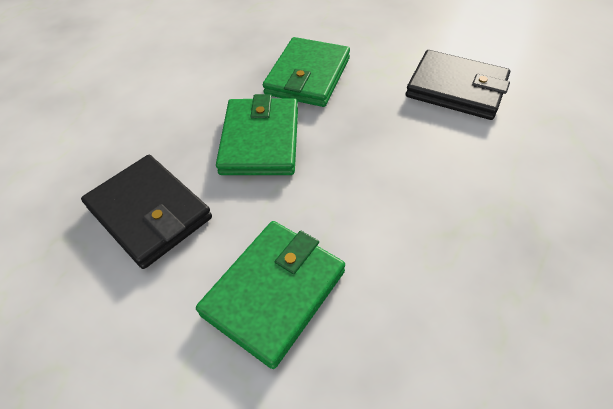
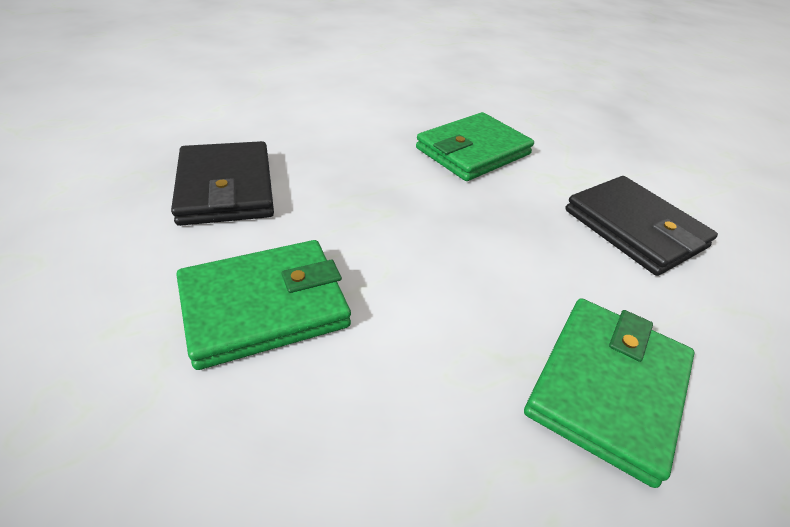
camera: 25 degrees right, 10 degrees down
(260, 140) = (376, 180): green wallet -> green wallet (606, 387)

